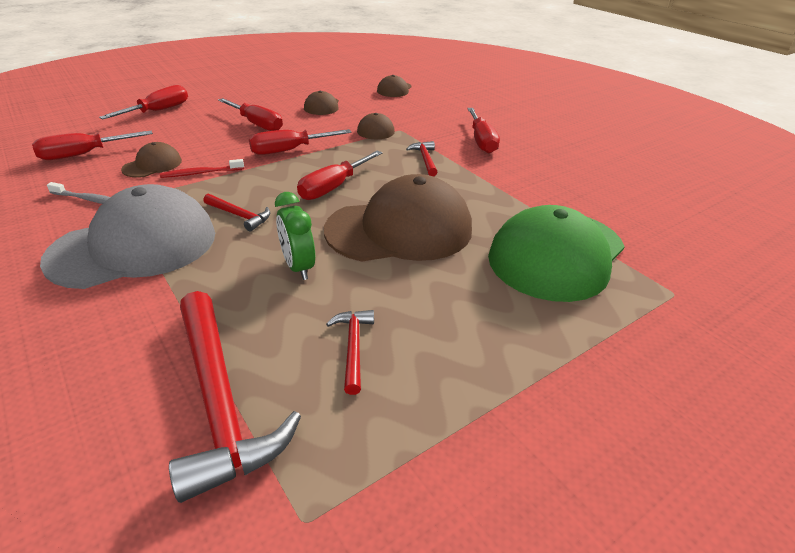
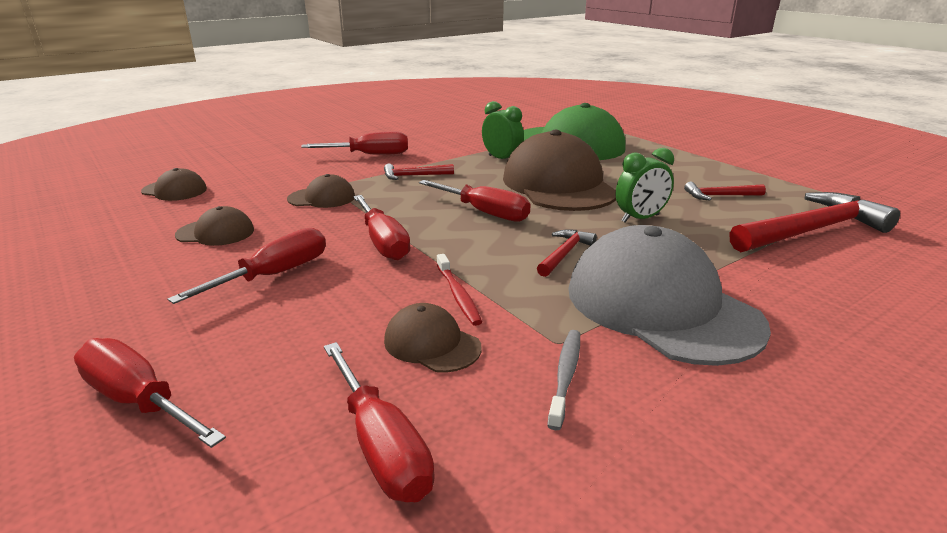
camera: 90 degrees left, 10 degrees down
(482, 203) = (502, 159): none -> green clock

